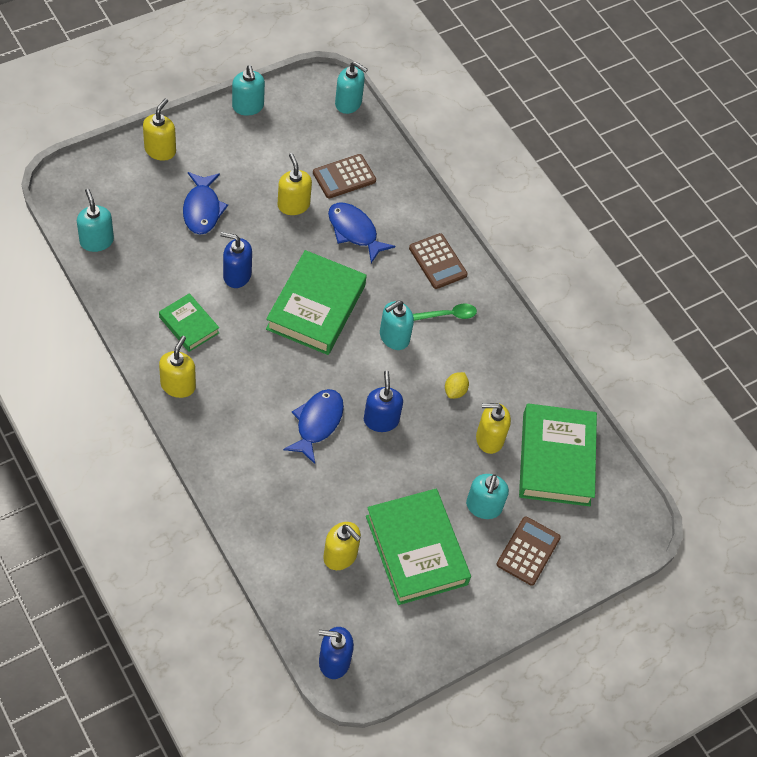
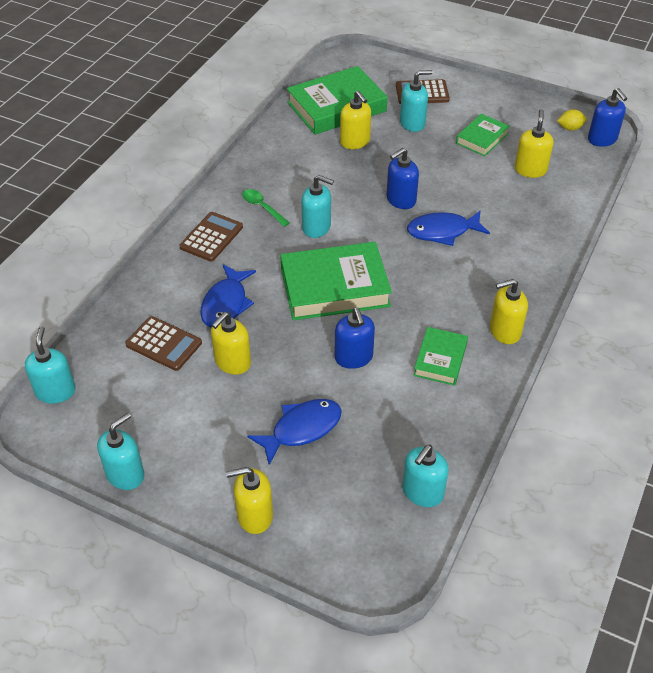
camera: 115 degrees left, 10 degrees down
(416, 550) = (482, 138): green book -> green book, size x0.54
(455, 391) = (332, 174): yellow lemon -> yellow lemon (570, 128)

